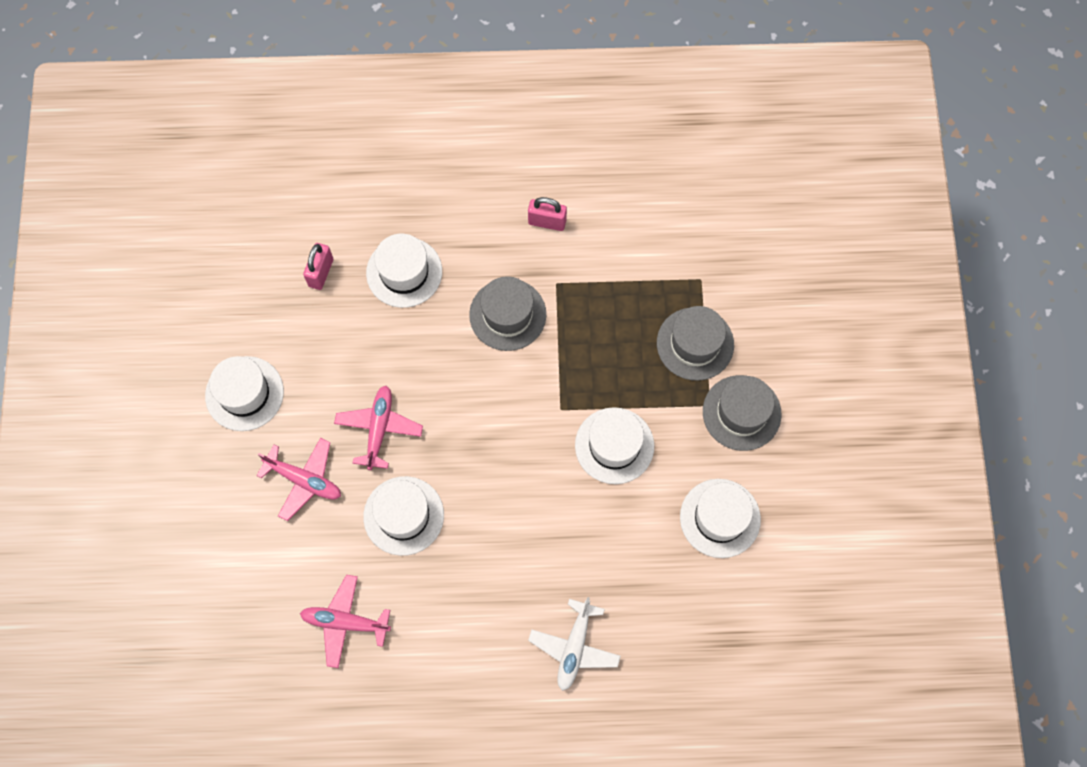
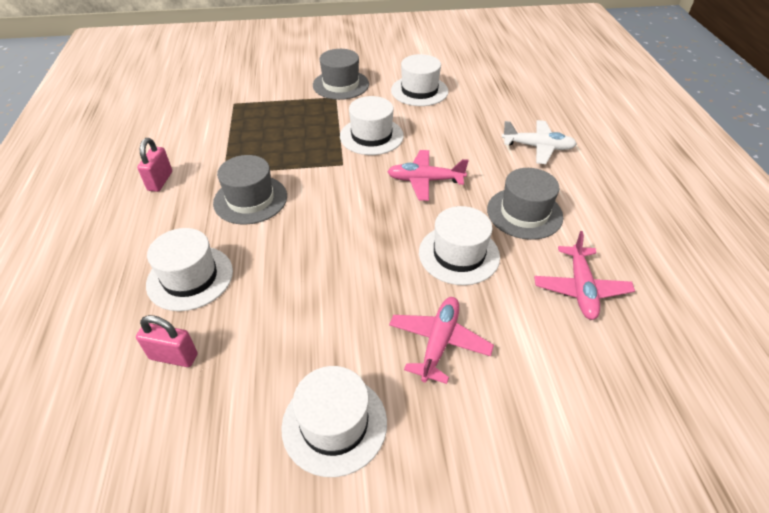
camera: 95 degrees left, 25 degrees down
(379, 429) = (371, 281): pink plane -> pink plane (425, 180)
(695, 344) = (287, 104): grey hat -> grey hat (524, 213)

